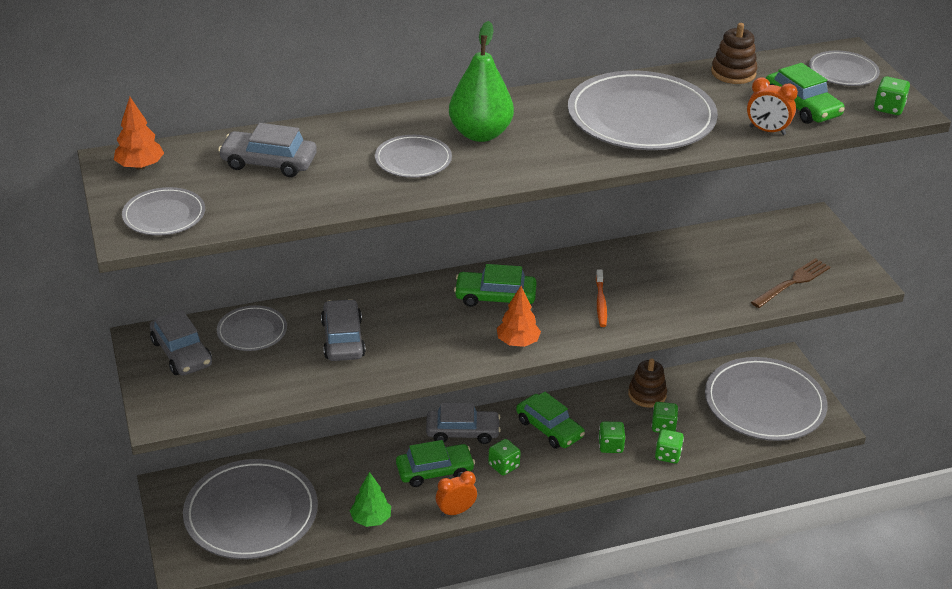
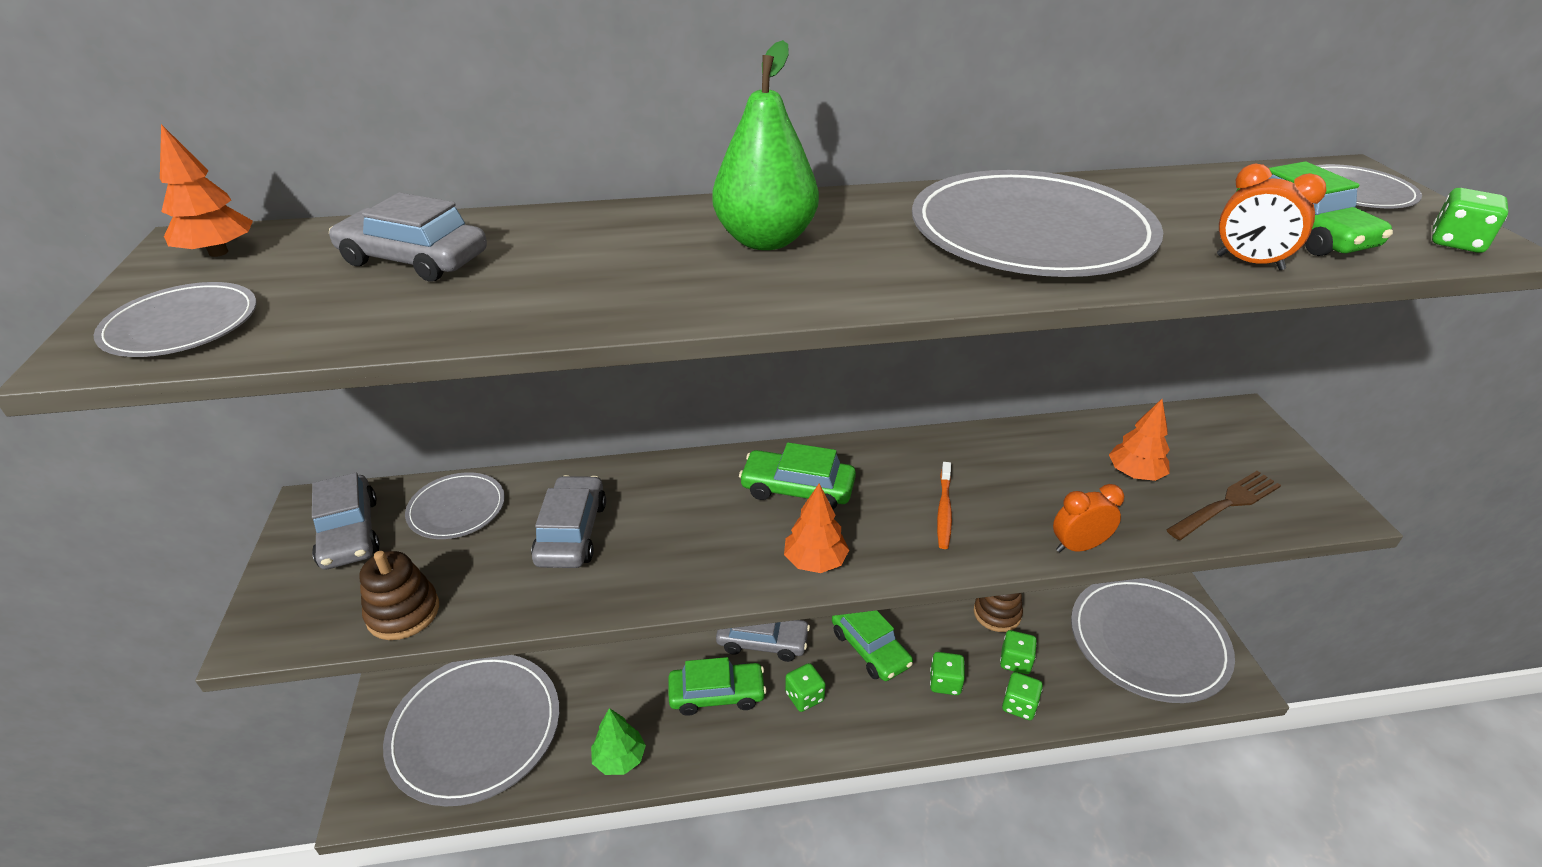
camera: 10 degrees right, 0 degrees up
(413, 160) = (642, 269): grey plate -> none
(456, 511) = (730, 760): orange clock -> orange clock (1078, 546)
(732, 267) = (1134, 474): none -> orange tree
(733, 73) = (1176, 185): brown stacking toy -> brown stacking toy (403, 612)

